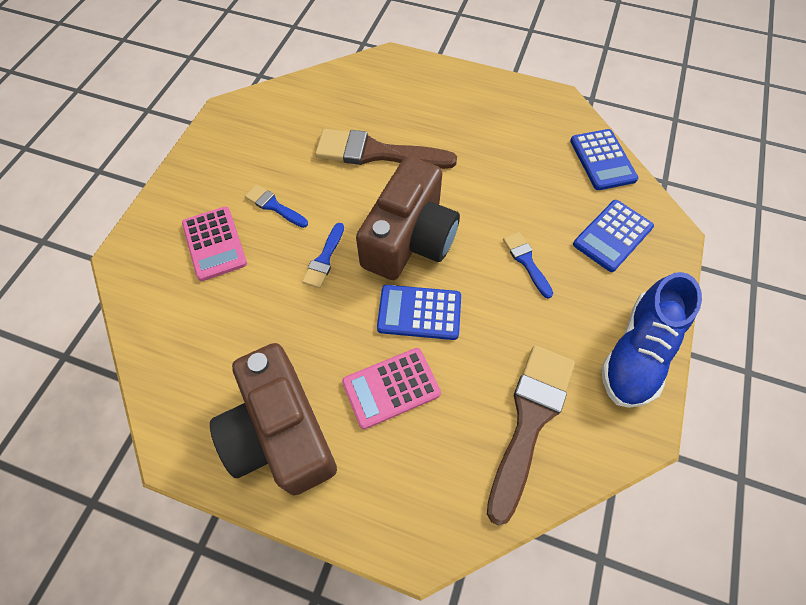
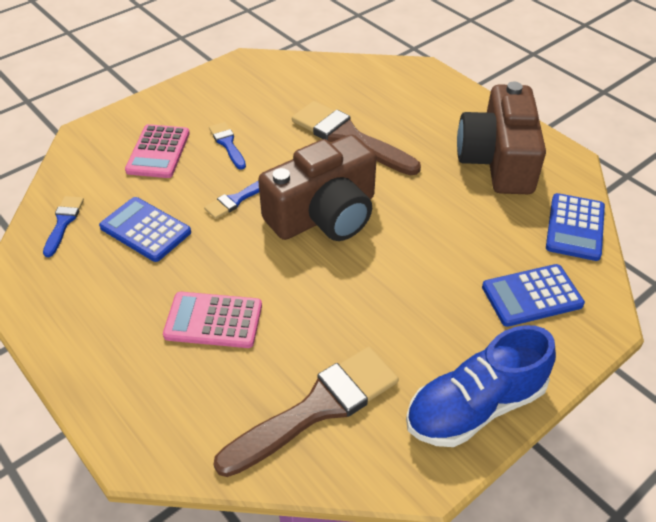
camera: 30 degrees right, 15 degrees down
(281, 432) = (98, 309): brown camera -> brown camera (498, 160)
(419, 313) = (285, 275): blue calculator -> blue calculator (145, 230)
(526, 261) = (421, 279): blue brush -> blue brush (63, 222)

